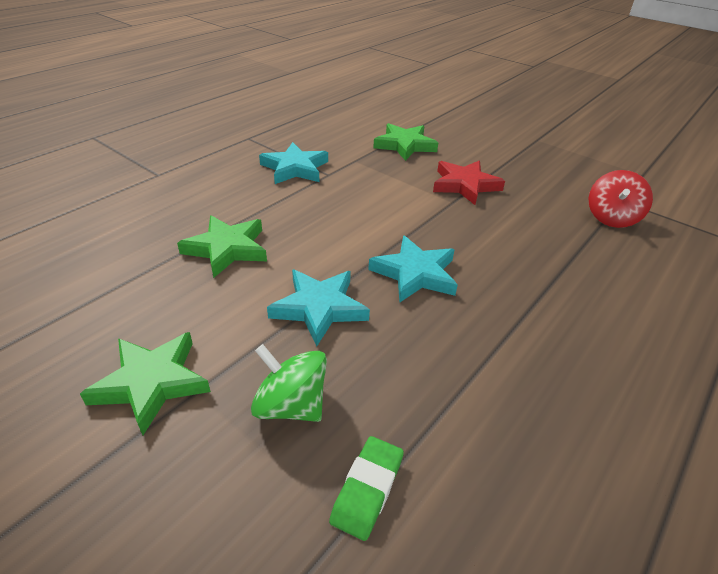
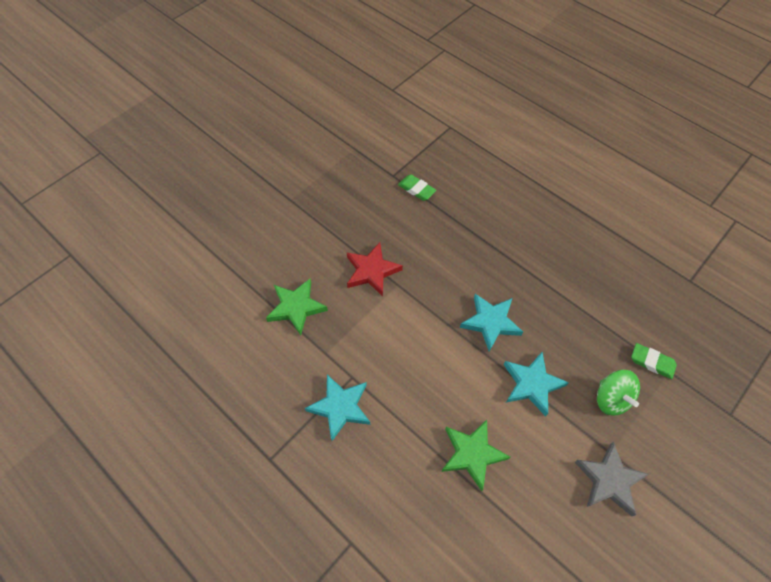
camera: 85 degrees left, 20 degrees up
(152, 383) = (609, 480): green star -> grey star
(291, 405) = (611, 398): green spinning top -> green spinning top turned 60 degrees counterclockwise
(611, 218) = (416, 189): red spinning top -> green eraser

